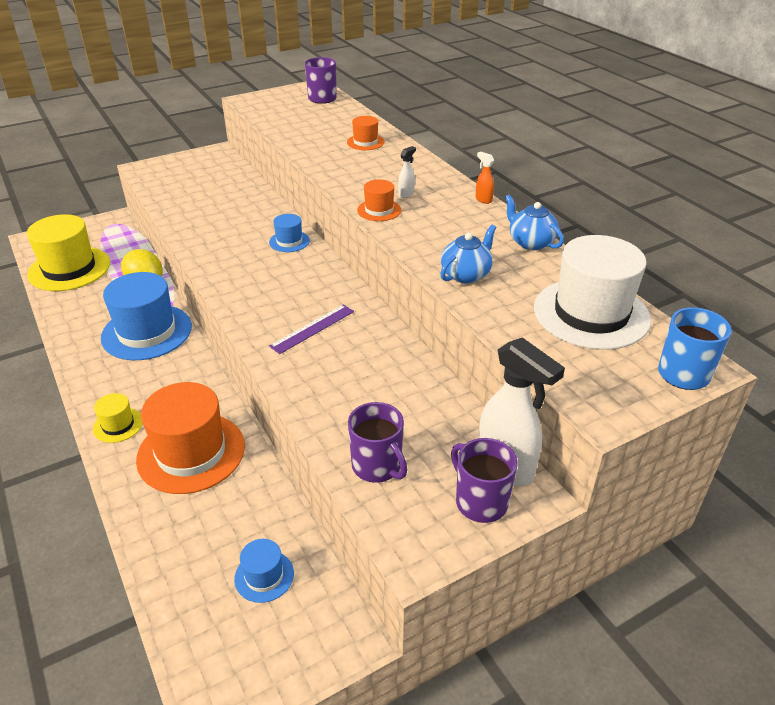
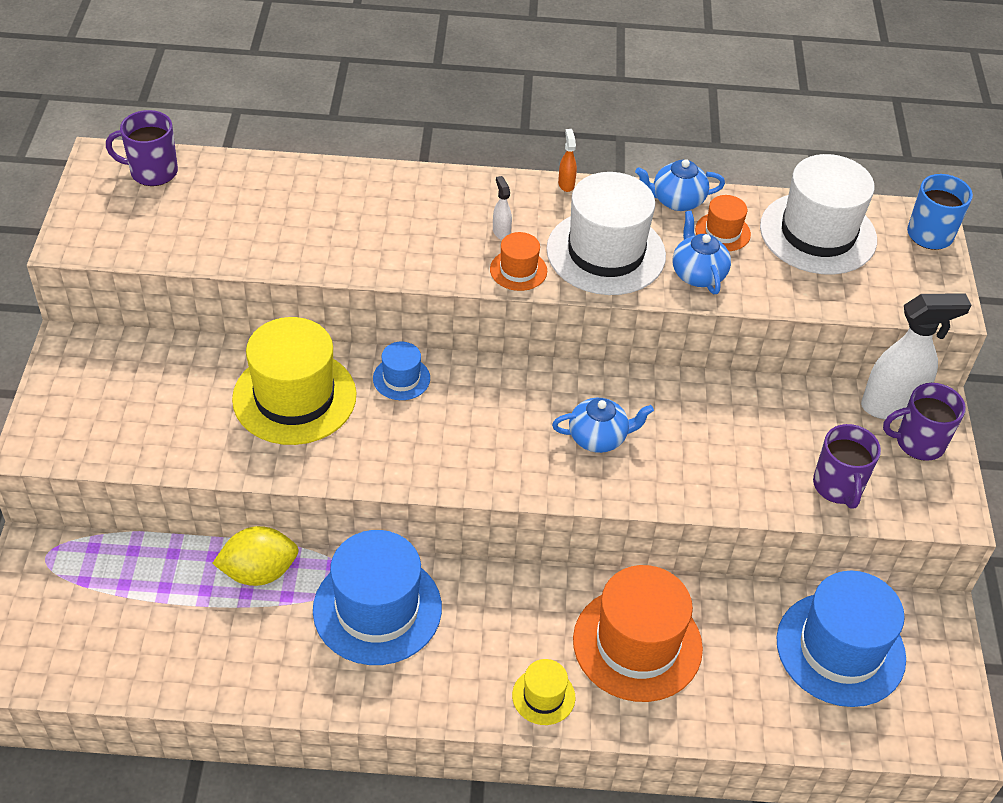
camera: 60 degrees left, 10 degrees up
(69, 269) = (134, 648): yellow hat -> yellow hat (294, 397)
(264, 576) = (840, 649): blue hat -> blue hat, size x2.11
(312, 328) = (598, 438): purple ruler -> blue teapot
(365, 142) = (336, 199): orange hat -> orange hat (722, 232)
(377, 466) = (838, 486): purple mug -> purple mug turned 90 degrees clockwise
(438, 233) = (606, 252): none -> white hat
(483, 199) = (566, 184): orange spray bottle -> orange spray bottle turned 90 degrees clockwise

